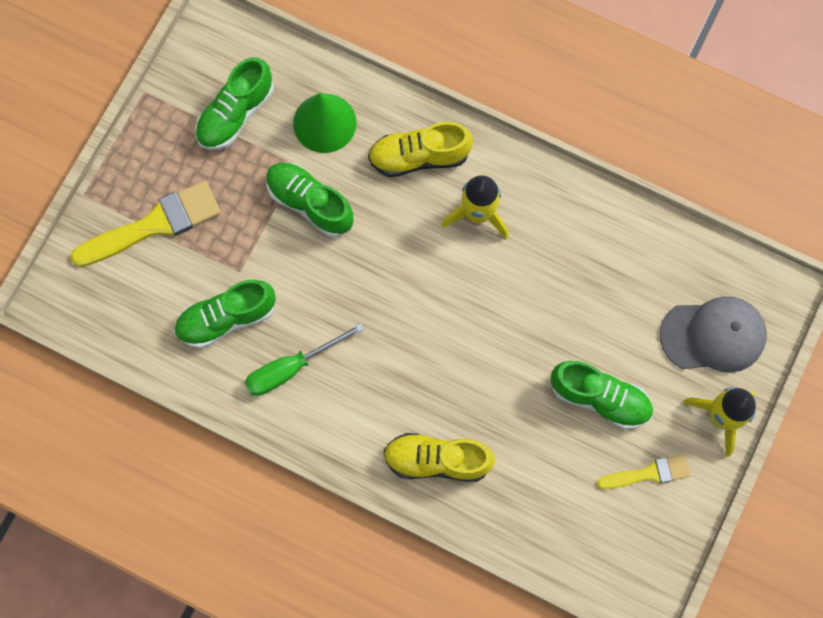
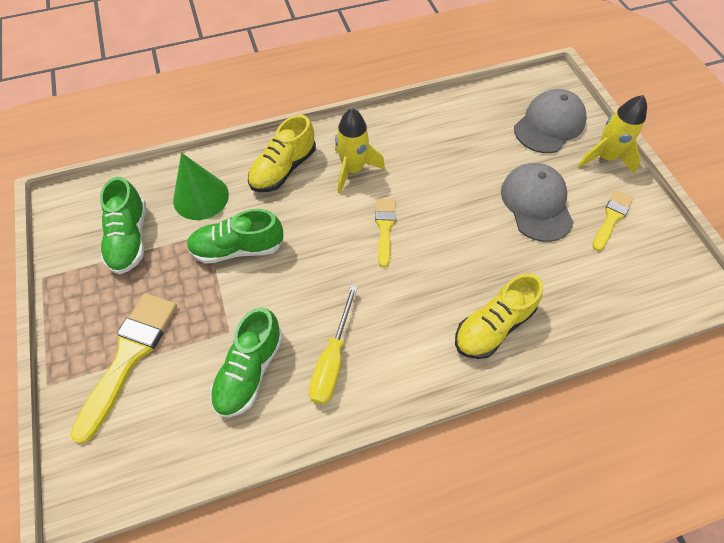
camera: 45 degrees left, 15 degrees down
(291, 367) = (332, 360): green screwdriver -> yellow screwdriver
(444, 296) = (385, 228): none -> yellow brush
(599, 398) = (536, 203): green shoe -> grey cap

